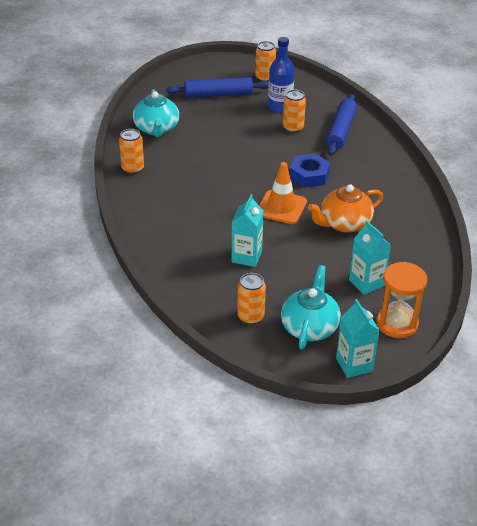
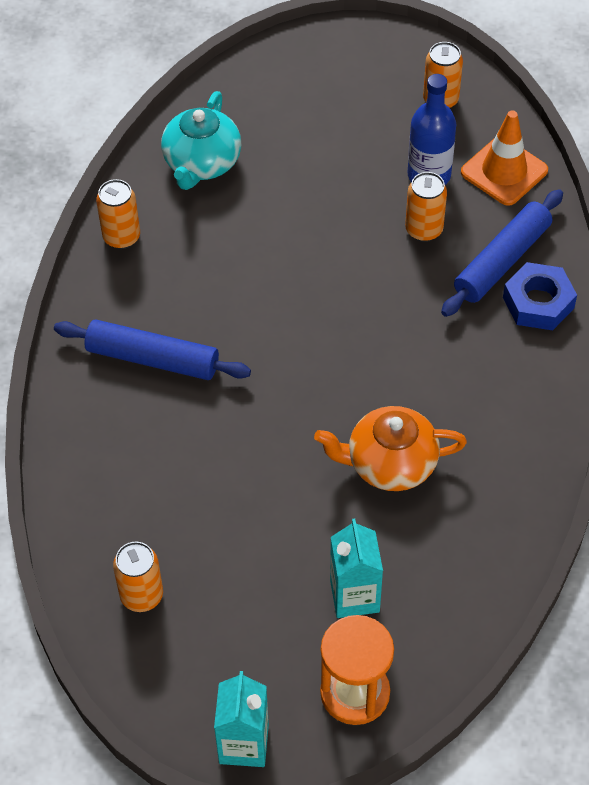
camera: 25 degrees right, 15 degrees up
(218, 94) = (341, 115): blue rolling pin -> blue rolling pin (153, 358)
(246, 257) = (199, 477): turquoise carton -> none
(281, 207) = (308, 395): orange traffic cone -> orange traffic cone (504, 171)
(309, 175) = (391, 343): blue nut -> blue nut (538, 302)
(309, 327) = (218, 648): turquoise teapot -> none

